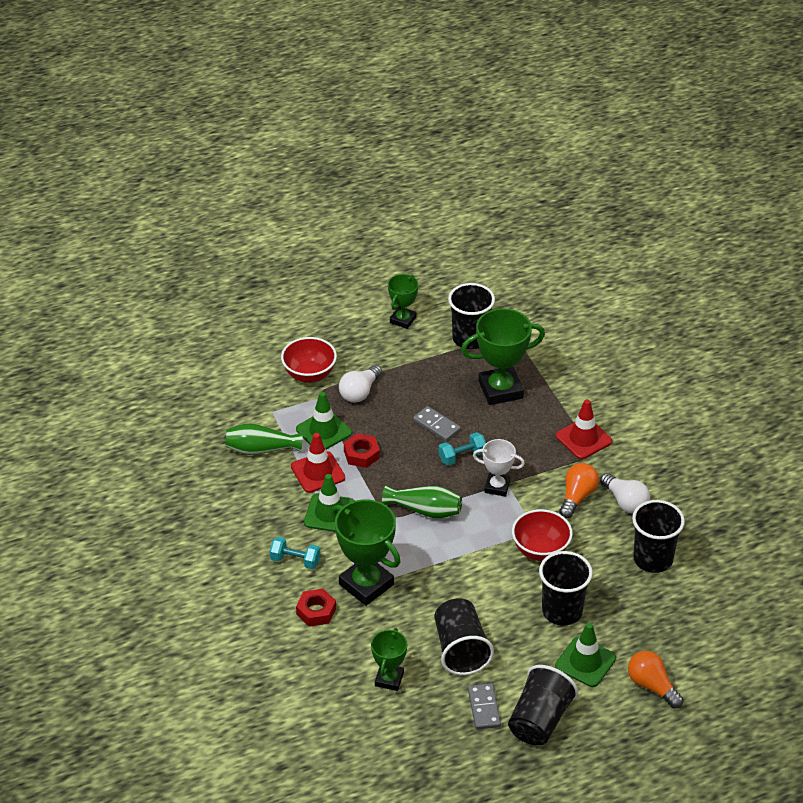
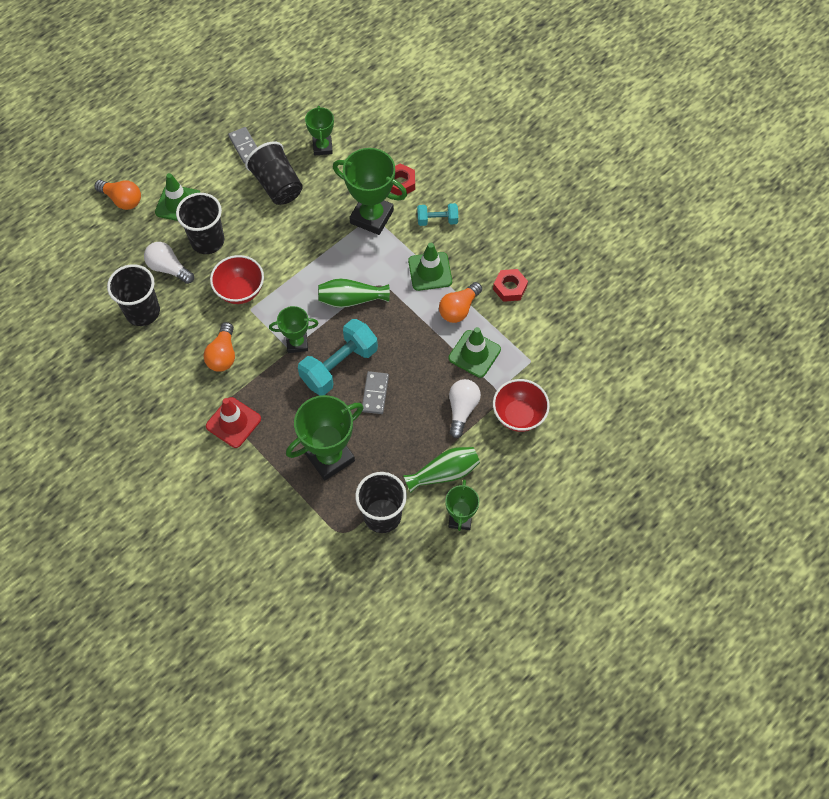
camera: 160 degrees right, 20 degrees up
(261, 449) = (519, 316): green vase -> green vase (444, 473)
(318, 472) = (459, 309): red traffic cone -> orange light bulb
(361, 454) = (429, 339): red nut -> red nut (510, 288)
(436, 425) = (375, 393): grey domino -> grey domino turned 75 degrees clockwise
(462, 456) = (339, 366): turquoise dumbbell -> turquoise dumbbell, size x1.84
(497, 487) = (297, 343): white trophy -> green trophy
(539, 720) = (201, 149): black cup -> none
(625, 502) = (178, 363): white light bulb -> white light bulb (169, 268)

